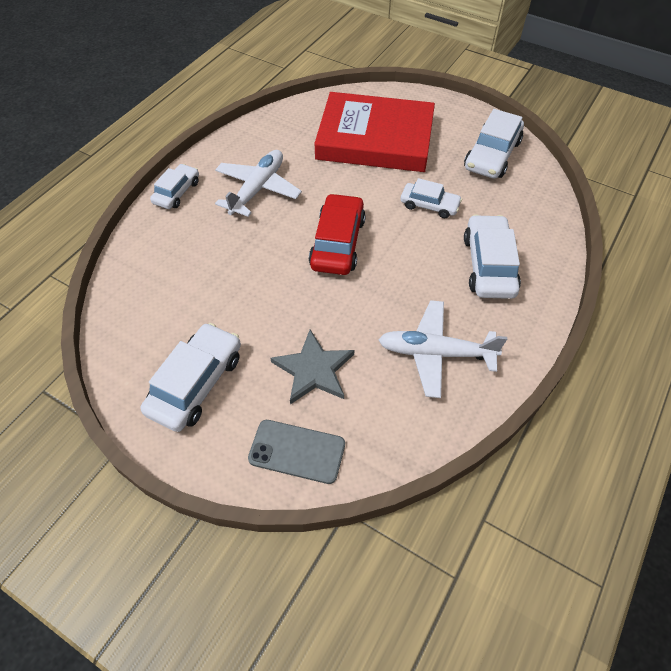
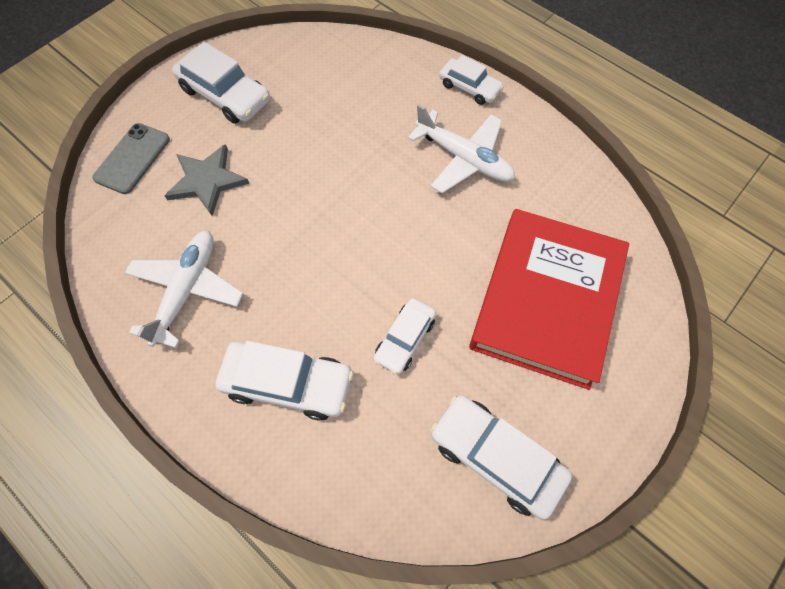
camera: 100 degrees right, 10 degrees up
(337, 243) = (362, 225): red car -> none

